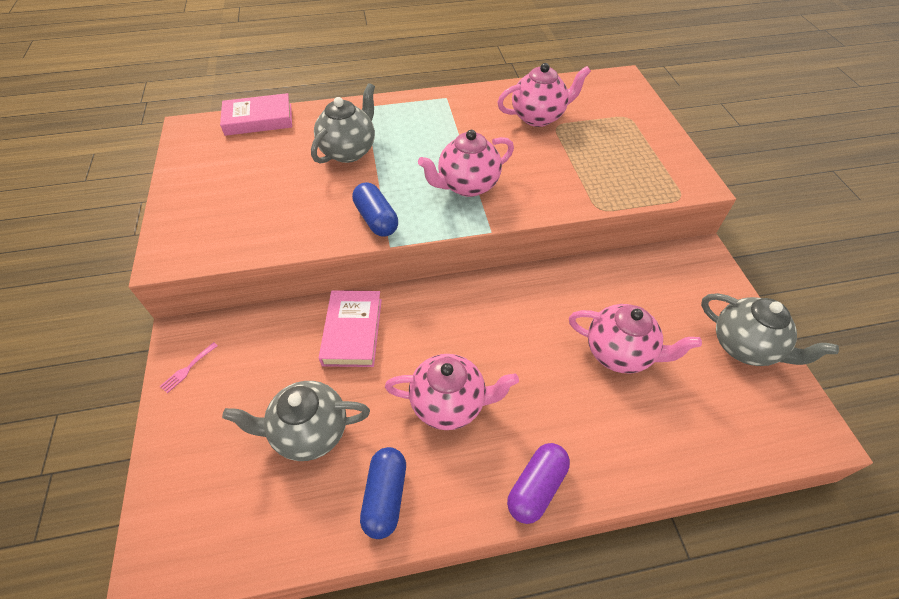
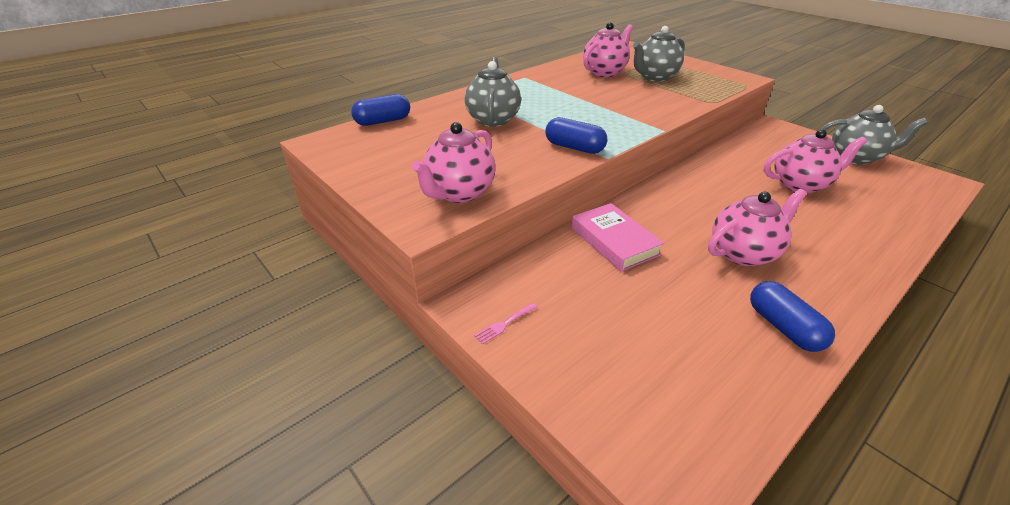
camera: 30 degrees left, 15 degrees down
(187, 369) = (504, 324): pink fork -> pink fork turned 45 degrees clockwise
(258, 119) = (383, 121): pink book -> blue capsule
(309, 432) = (671, 316): grey teapot -> grey teapot (654, 77)
(467, 185) = (611, 114): pink teapot -> pink teapot (459, 193)
(536, 487) = (862, 272): purple capsule -> none

